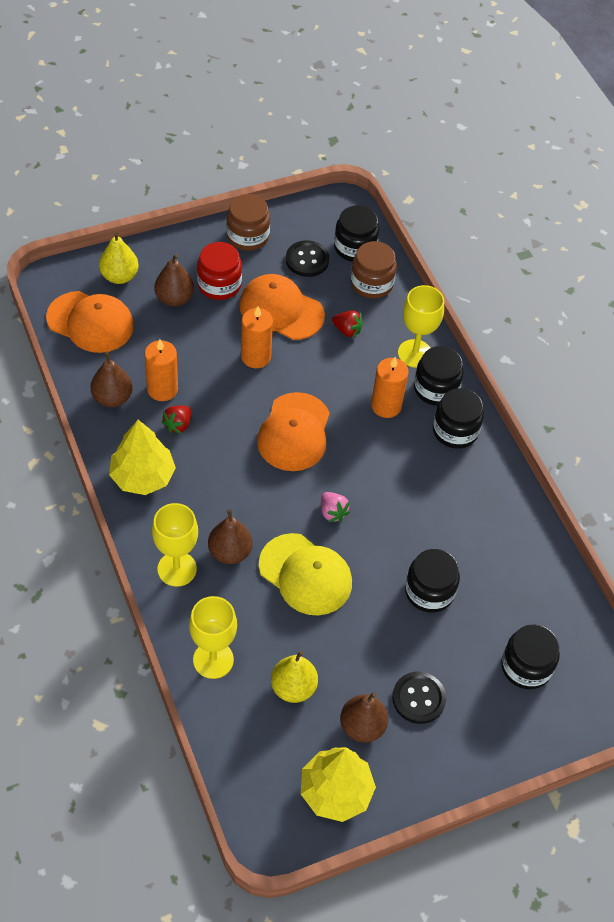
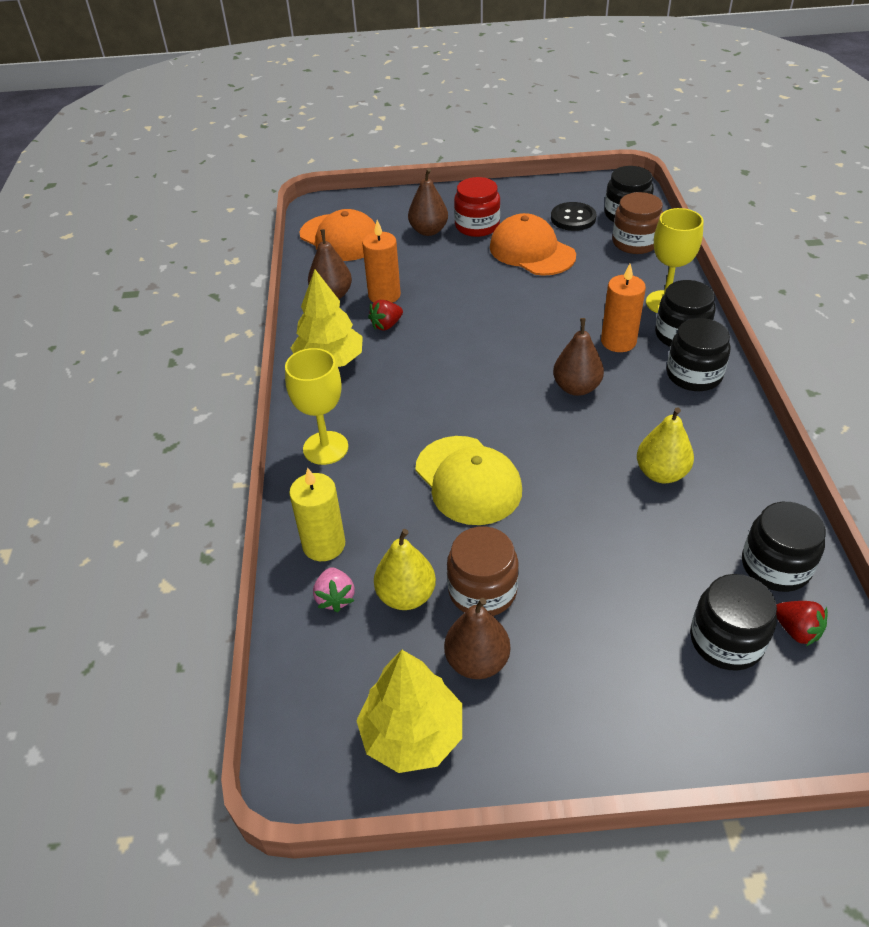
camera: 25 degrees right, 10 degrees down
(119, 276) = (384, 210): yellow pear -> yellow pear (661, 473)
(213, 660) = (324, 545): yellow goblet -> yellow candle
(230, 552) = (391, 443): brown pear -> brown pear (576, 388)
(248, 236) = (520, 195): brown jar -> brown jar (482, 590)
(256, 357) = (490, 283): orange candle -> none
(294, 432) = (506, 349): orange cap -> none
(332, 512) = (522, 426): pink strawberry -> pink strawberry (335, 598)
(347, 330) = (596, 275): red strawberry -> red strawberry (796, 630)
(418, 698) = (564, 645): black button -> none
(429, 591) = (615, 527): black jar -> black jar (775, 566)

